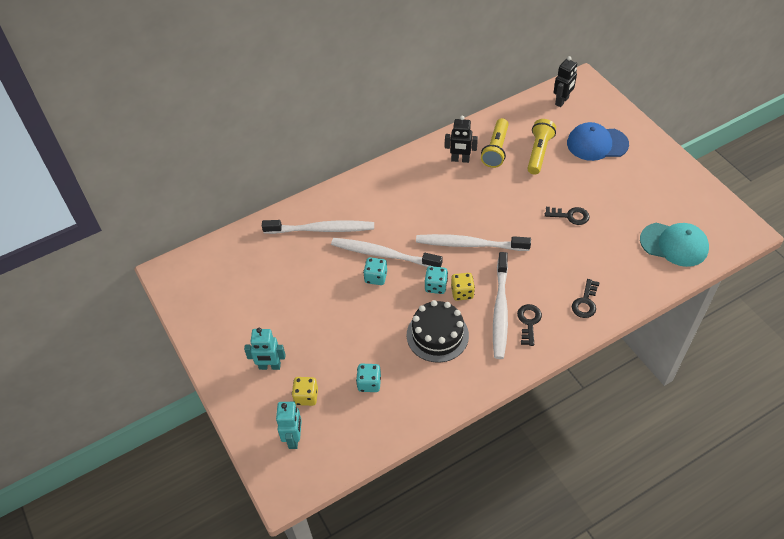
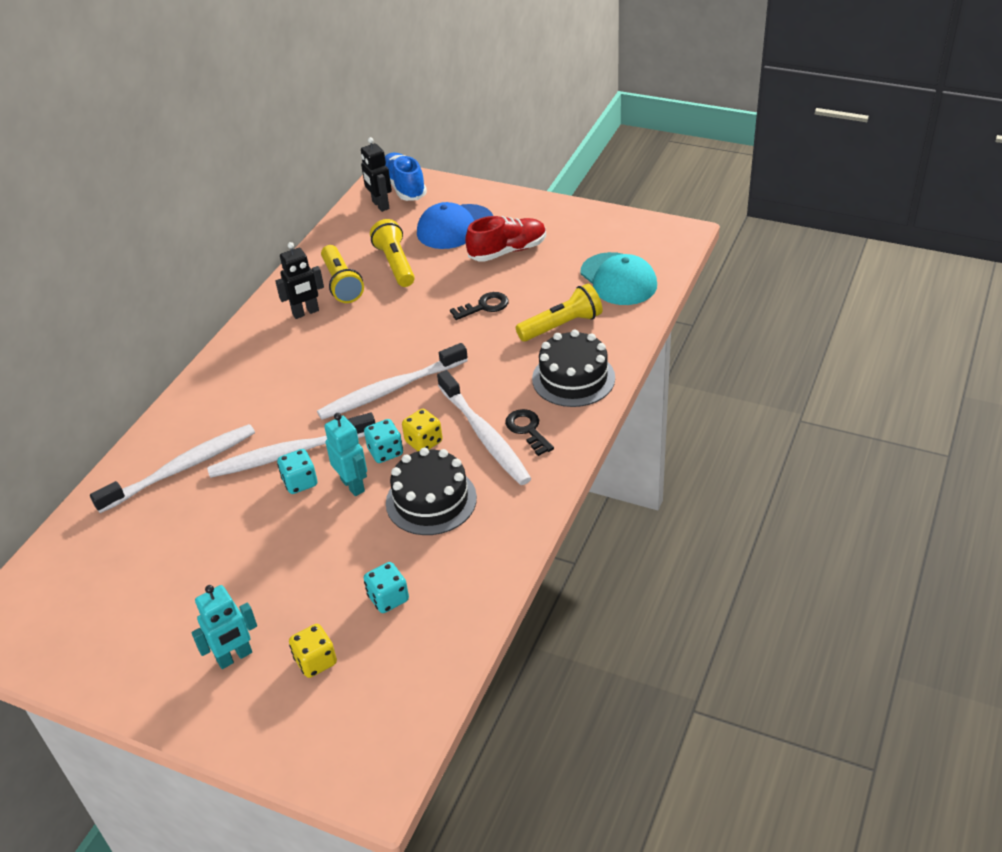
camera: 35 degrees left, 10 degrees down
(294, 438) = (339, 718): turquoise robot -> turquoise robot (353, 485)
(562, 101) = (380, 205): black robot -> black robot turned 150 degrees clockwise
(585, 302) = (573, 378): black key -> black cake
(587, 94) = (404, 187): none -> blue shoe
(608, 259) = (562, 326): none -> yellow flashlight
(617, 181) = (507, 251): none -> red shoe
(674, 244) = (618, 279): turquoise cap -> turquoise cap turned 75 degrees clockwise

